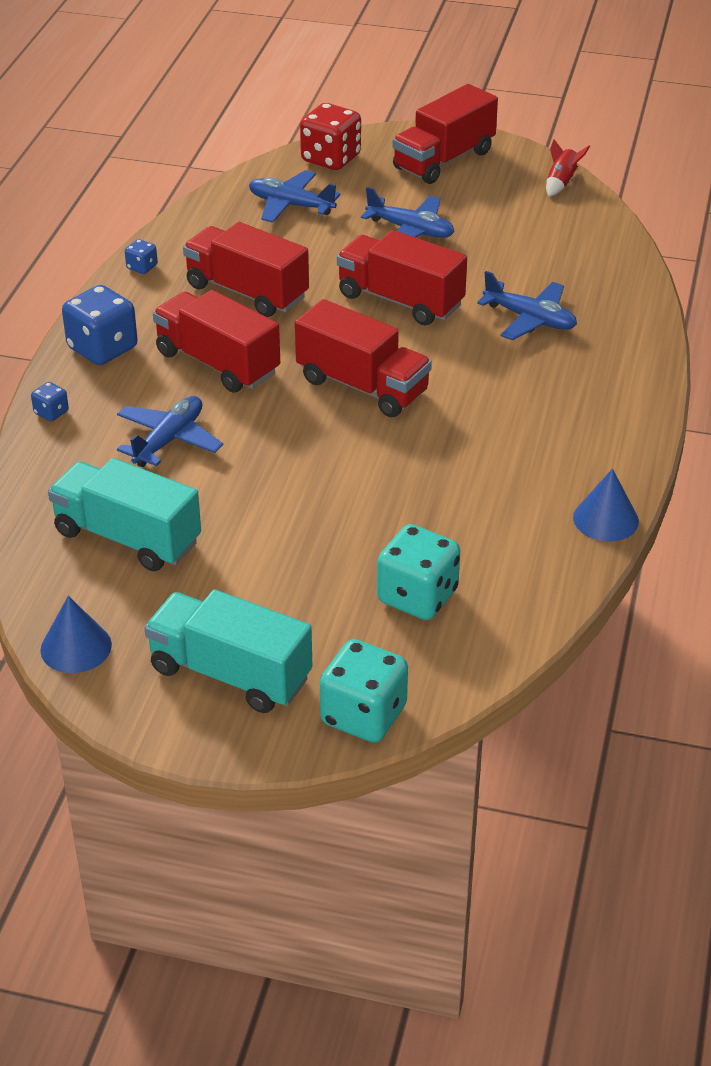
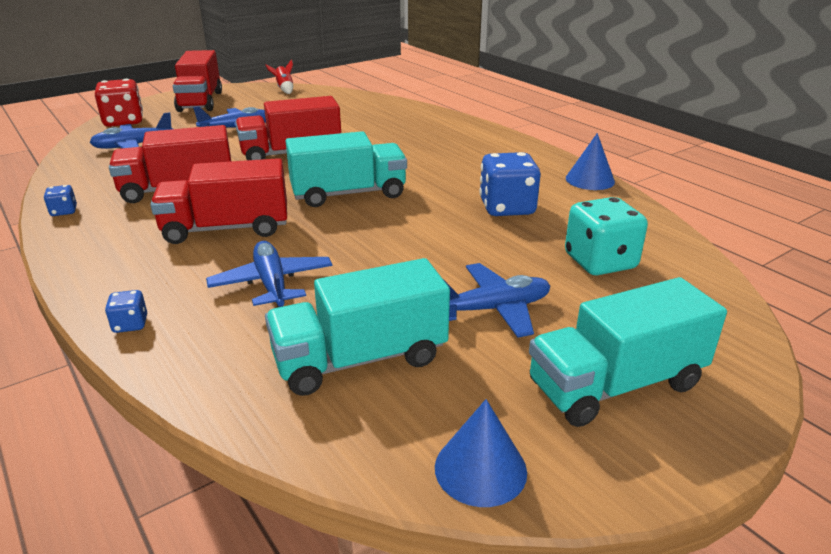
camera: 50 degrees left, 10 degrees down
(102, 348) = (109, 265): blue dice -> blue dice (507, 208)
(362, 386) = (348, 194): red truck -> turquoise truck
(363, 715) = (727, 340): turquoise dice -> none
(530, 319) = (378, 133): blue plane -> blue plane (494, 309)

